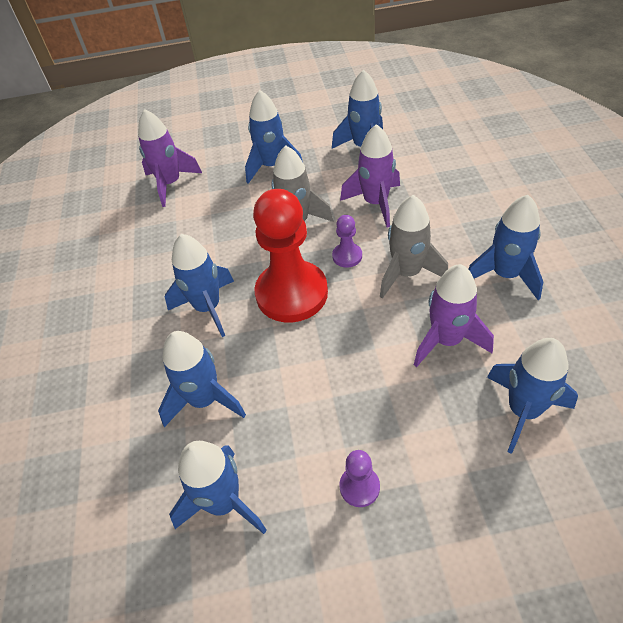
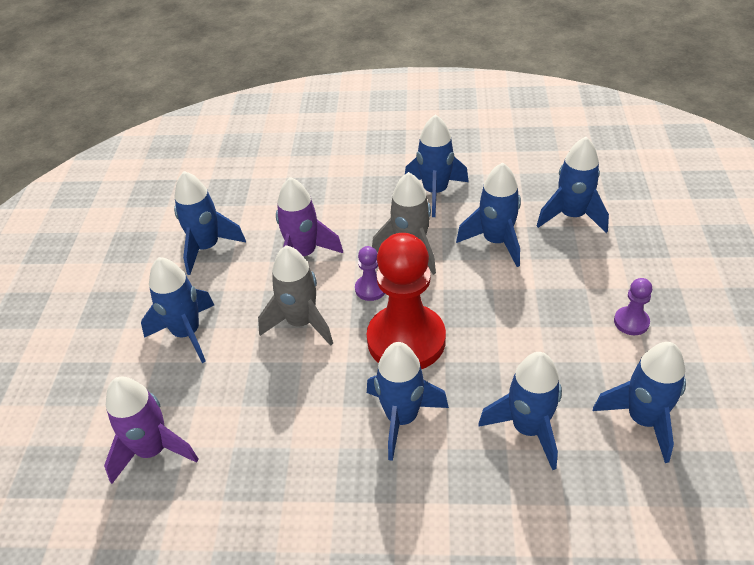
camera: 80 degrees left, 5 degrees down
(446, 340) = (496, 242): purple rocket -> blue rocket

